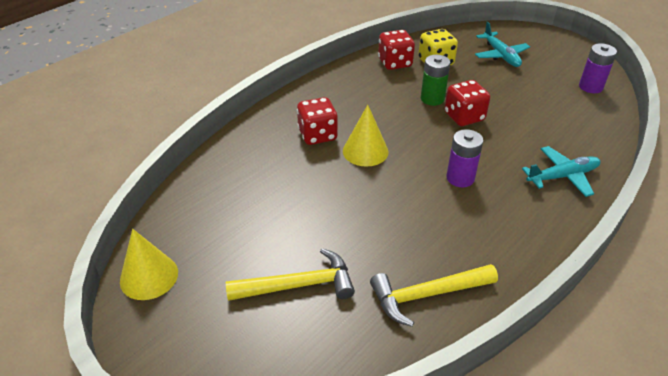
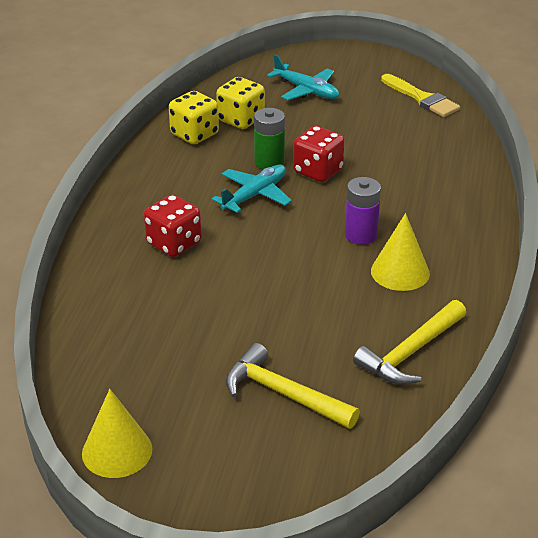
camera: 30 degrees left, 5 degrees down
(299, 285) = (283, 394): yellow hammer -> yellow hammer turned 105 degrees counterclockwise
(365, 151) = (242, 242): yellow cone -> yellow cone (400, 272)
(395, 63) = (194, 134): red dice -> yellow dice
(562, 176) = (455, 199): turquoise plane -> turquoise plane (254, 195)
(590, 87) = (422, 98): purple battery -> yellow brush

